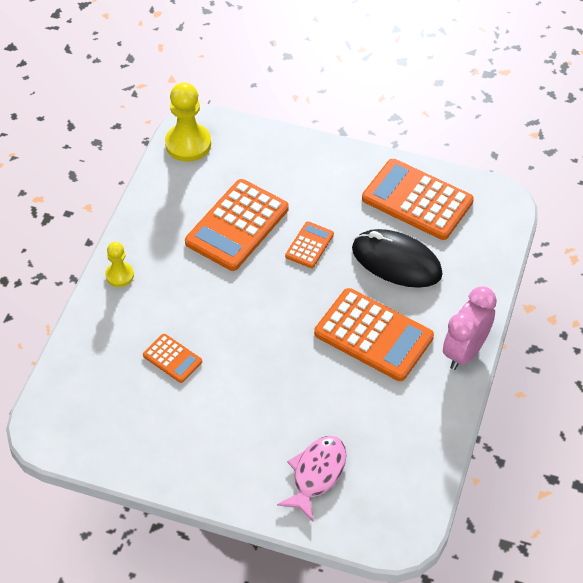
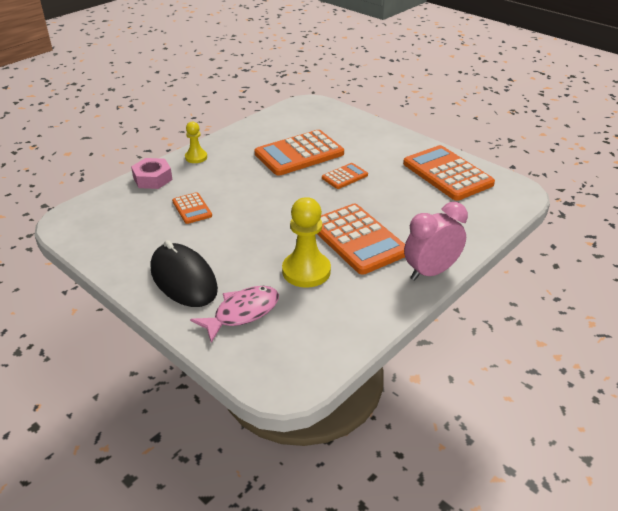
camera: 25 degrees right, 15 degrees down
(93, 329) = (153, 179): none -> pink nut
(188, 144) = (298, 109): yellow pawn -> yellow pawn (306, 271)
(396, 262) = (407, 202): black mouse -> black mouse (183, 279)

